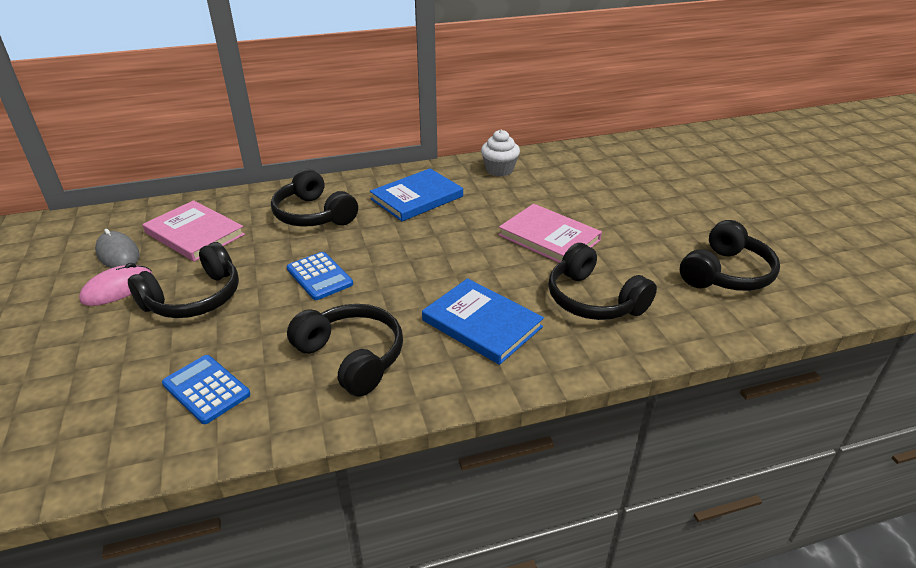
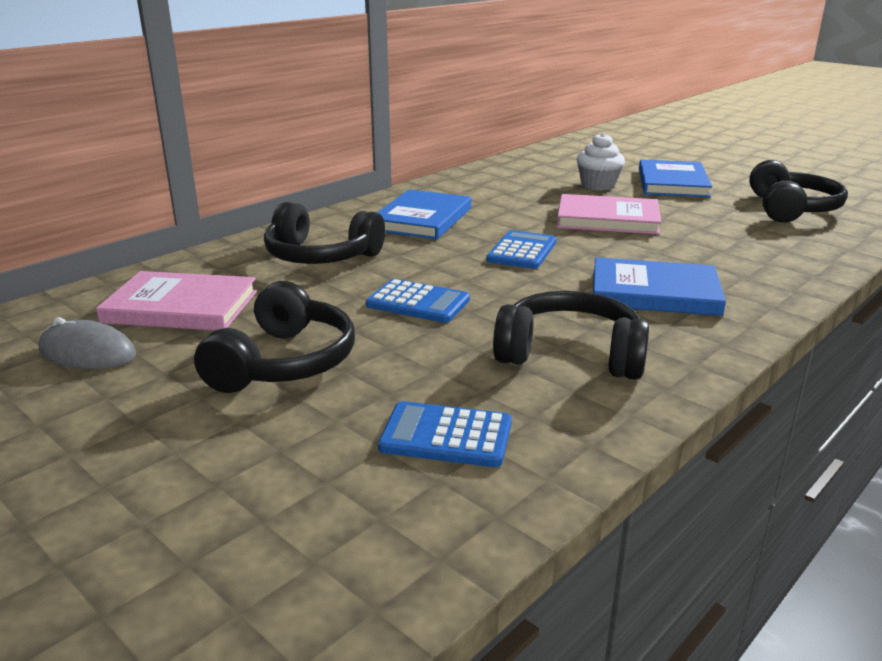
camera: 30 degrees left, 10 degrees down
(117, 288) = (146, 385): pink mouse -> none
(443, 251) = (522, 251): none -> blue calculator
(499, 170) = (474, 183): white cupcake -> white cupcake (598, 185)
(593, 300) = (721, 250): black headphones -> none
(660, 212) = (672, 183): none -> blue book

